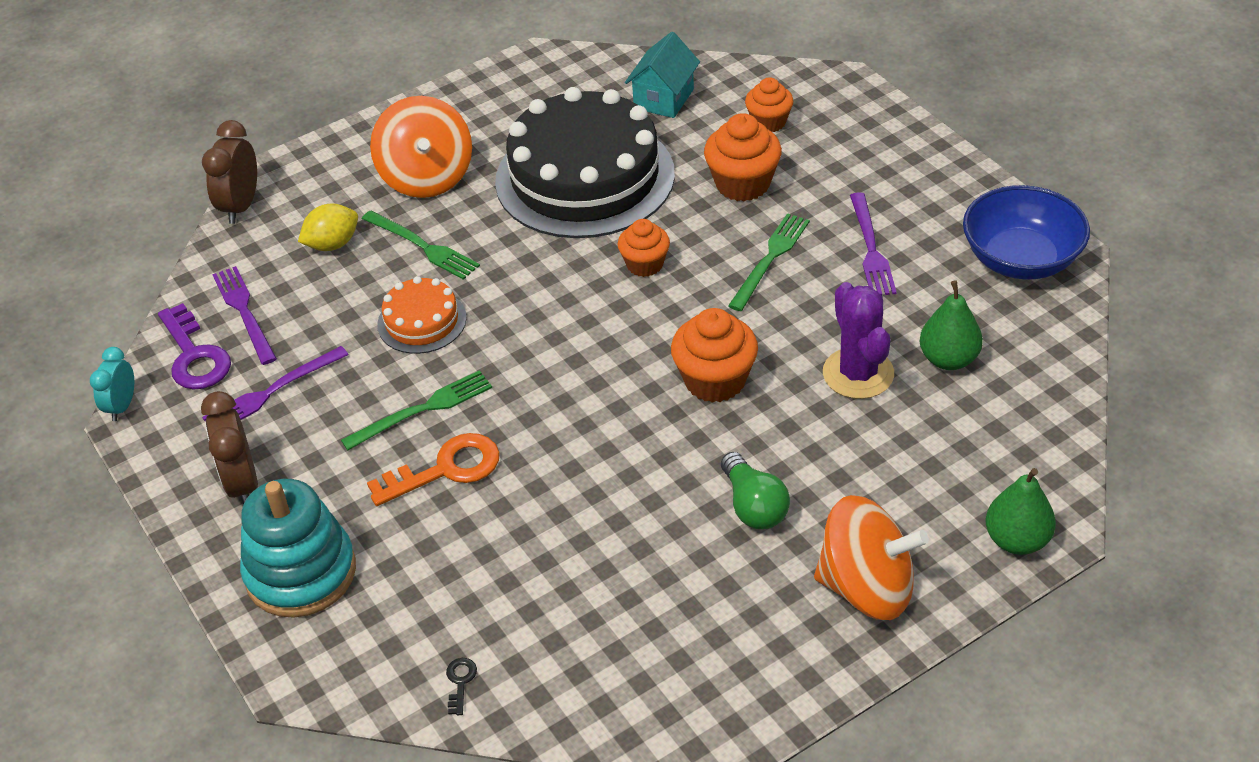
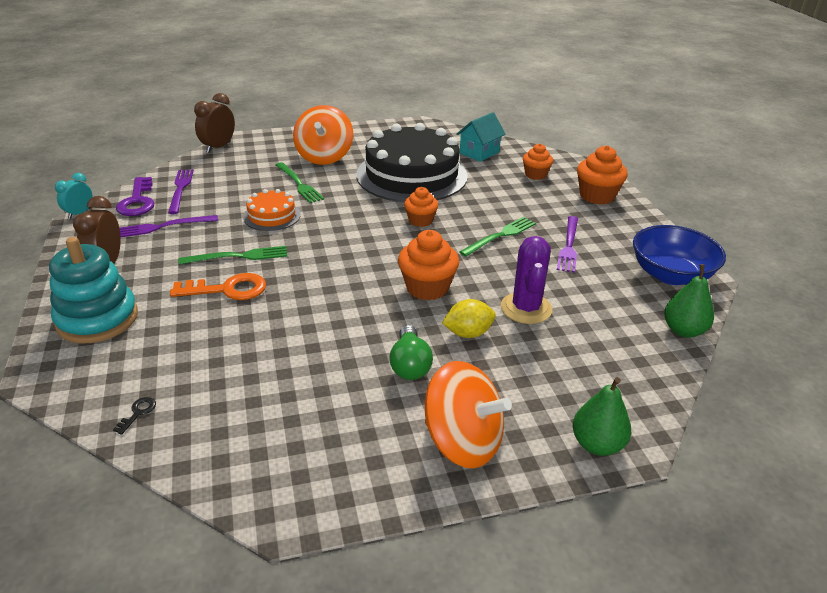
camera: 15 degrees right, 10 degrees down
(332, 244) = (251, 172): yellow lemon -> yellow lemon (468, 333)
(742, 184) = (503, 198): orange cupcake -> orange cupcake (597, 196)
(948, 359) = (594, 316): green pear -> green pear (683, 330)

